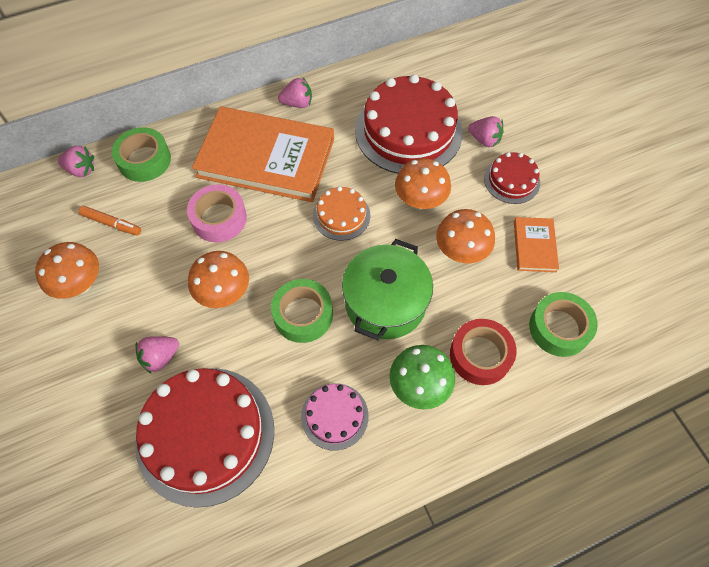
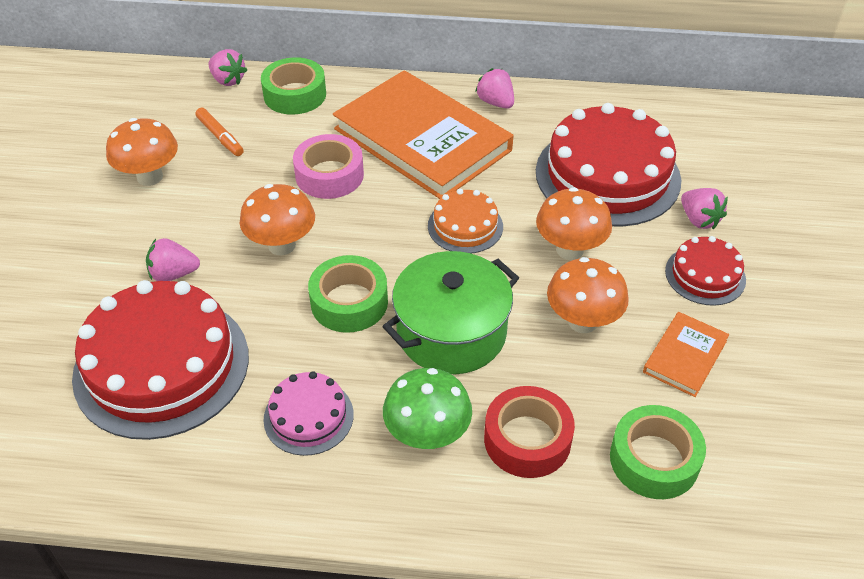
camera: 30 degrees right, 15 degrees down
(297, 103) = (495, 102): pink strawberry -> pink strawberry turned 150 degrees counterclockwise

